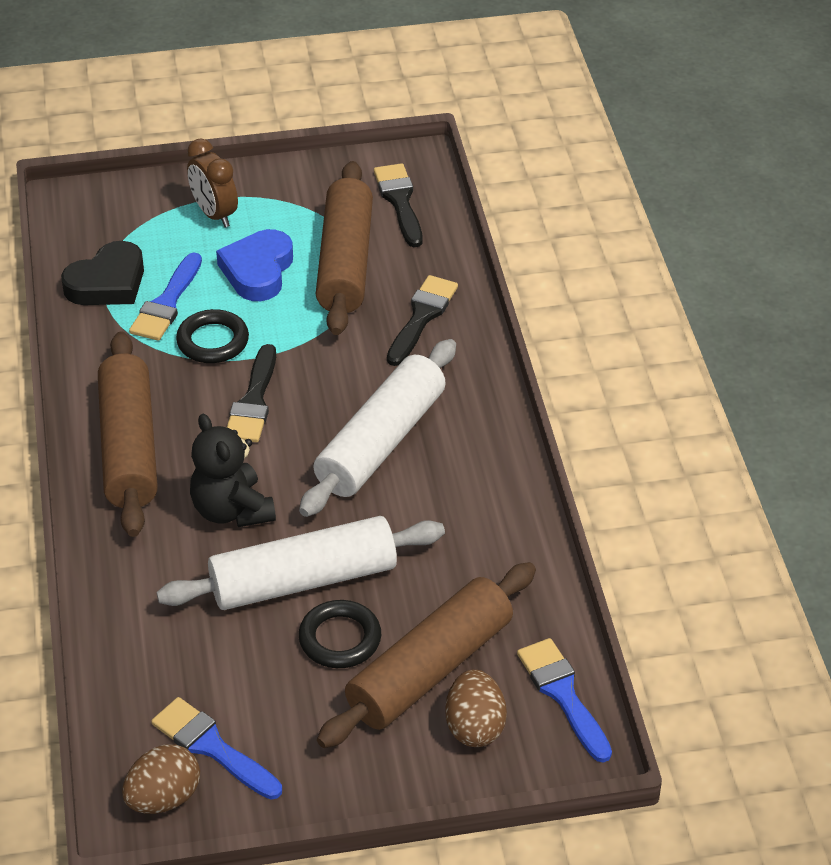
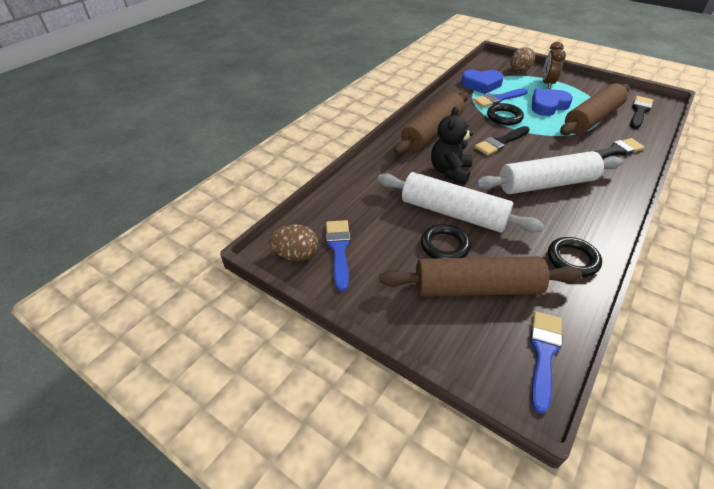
camera: 45 degrees right, 0 degrees up
(107, 283) = (481, 84): black heart -> blue heart
(475, 727) = (473, 332): brown egg -> brown egg (520, 70)
(503, 547) = (572, 259): none -> black ring

